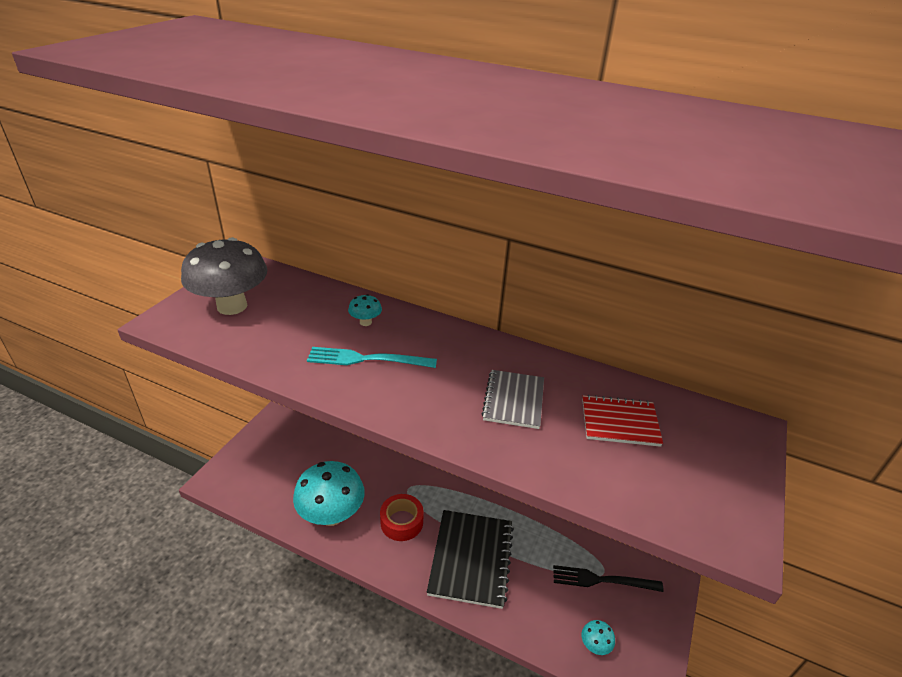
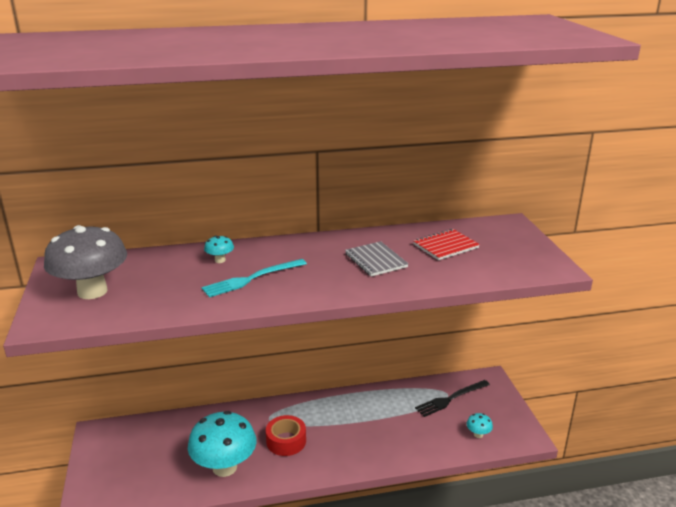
camera: 35 degrees left, 10 degrees down
(471, 559) = (358, 434): black notebook -> none

